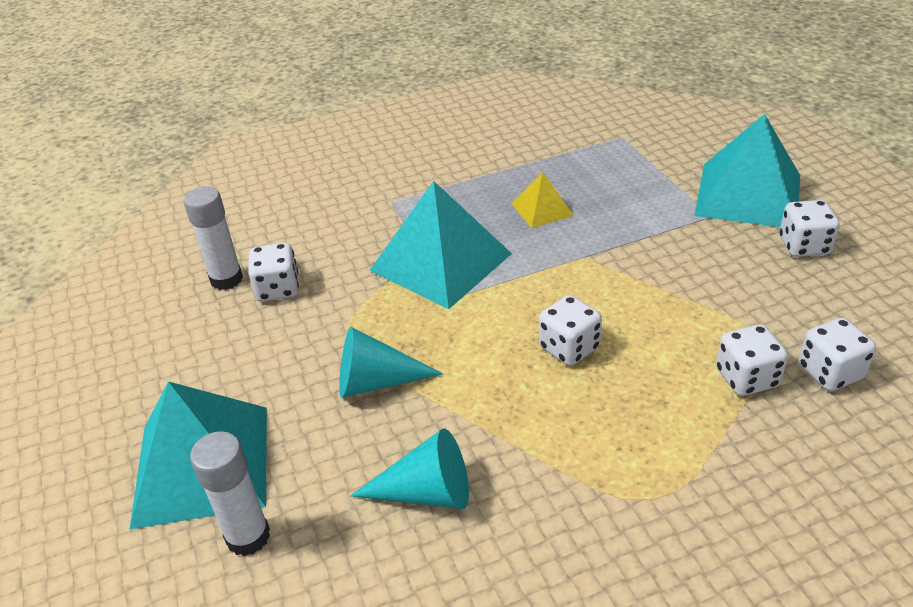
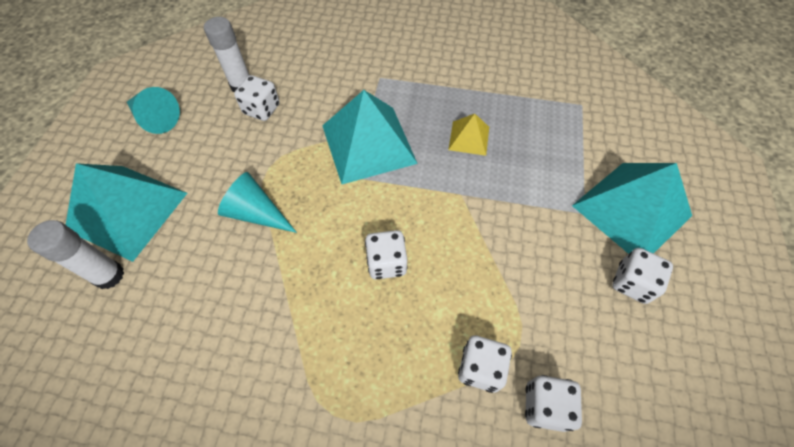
camera: 30 degrees right, 20 degrees up
(426, 492) = (215, 313): turquoise cone -> turquoise cone (155, 118)

